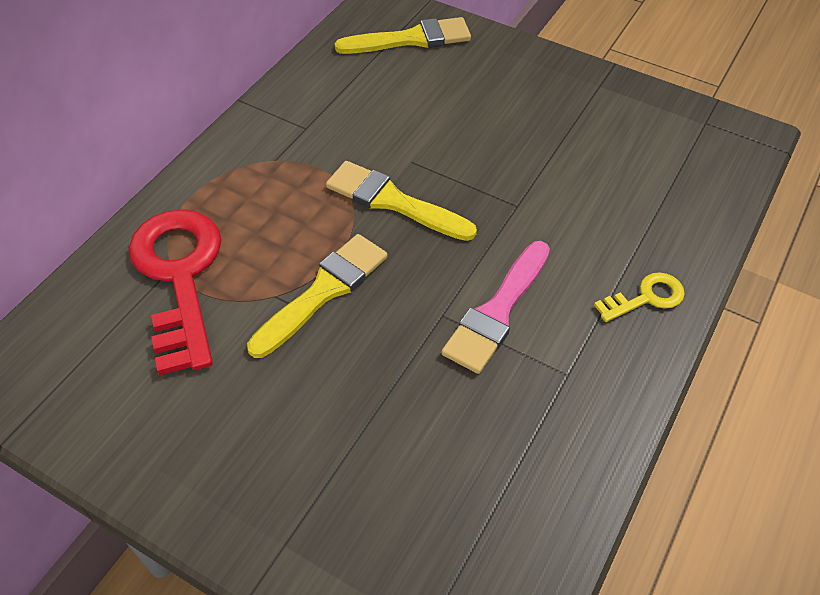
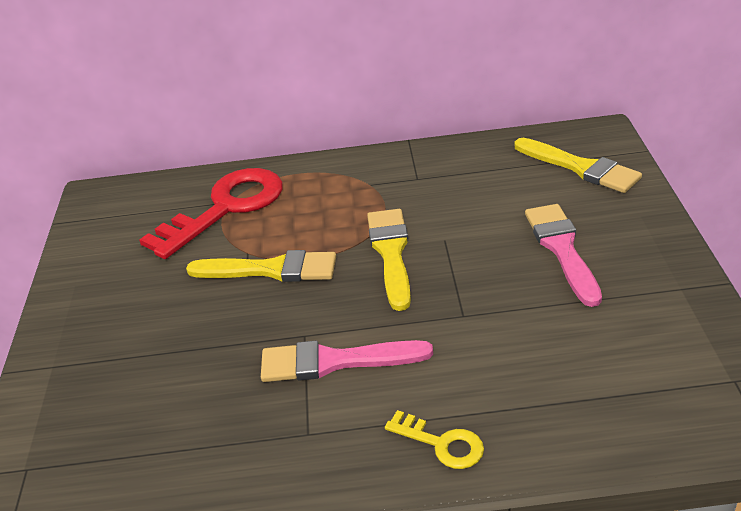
camera: 60 degrees right, 15 degrees down
(497, 109) = (562, 249): none -> pink brush

